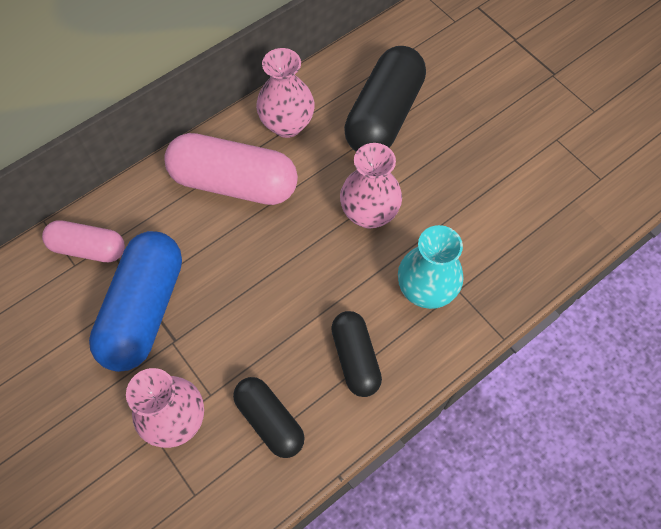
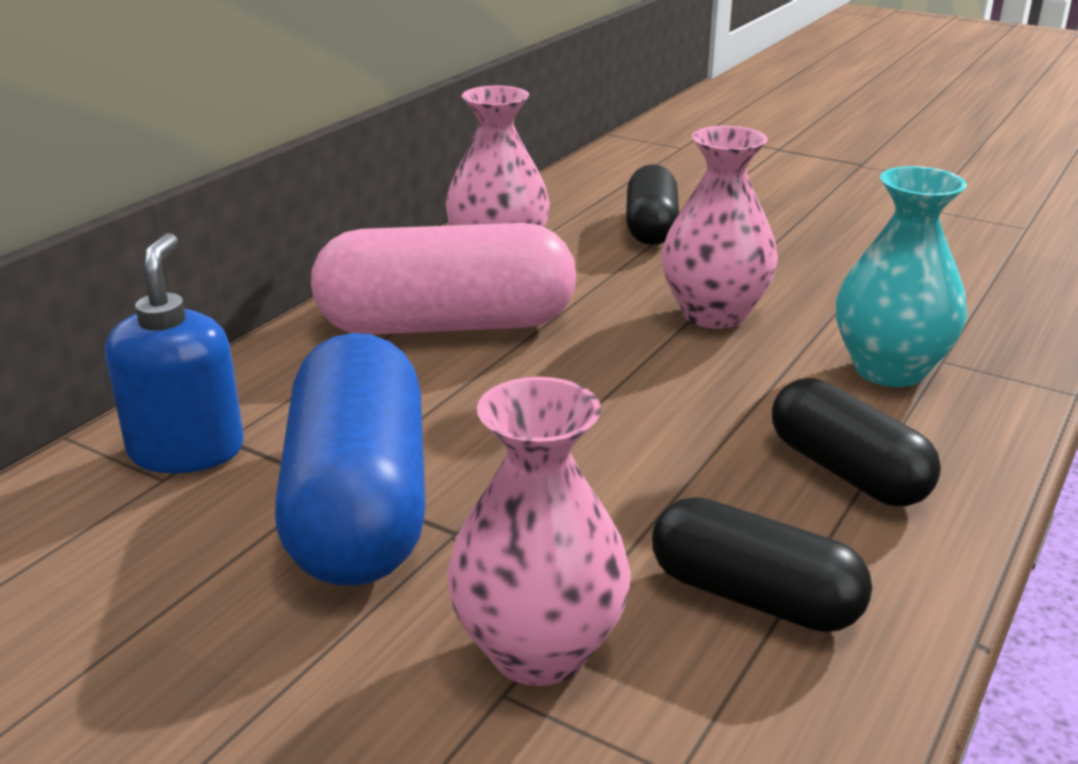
camera: 20 degrees left, 35 degrees down
(88, 248) = (187, 450): pink capsule -> blue soap dispenser
(384, 116) = (651, 227): black capsule -> black capsule, size x0.59

